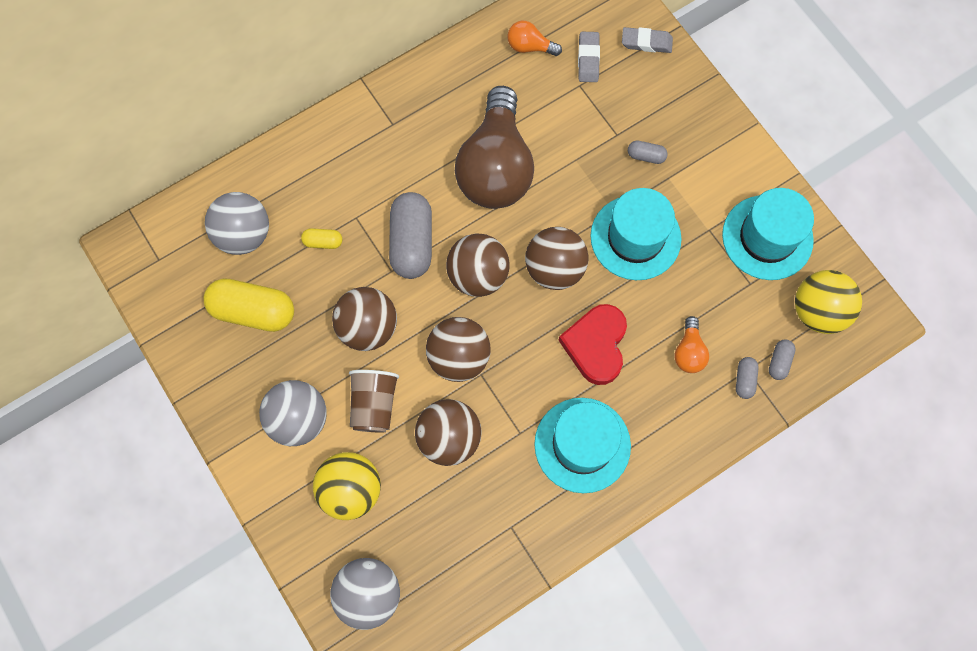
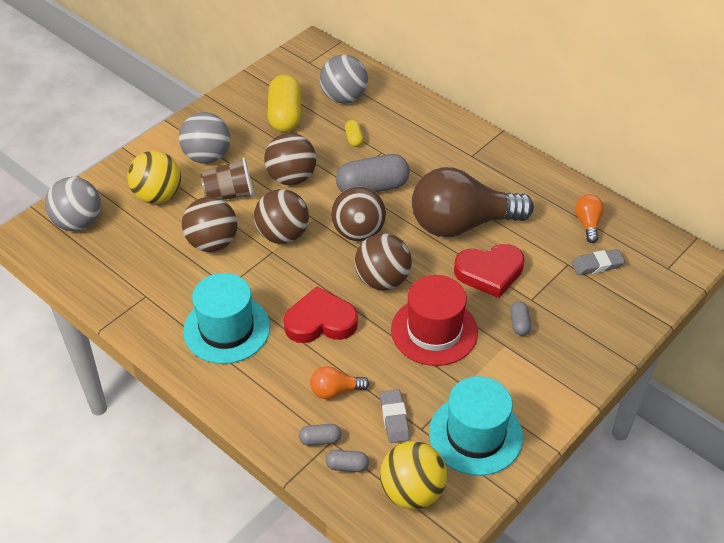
camera: 75 degrees right, 25 degrees down
(572, 161) = (489, 272): none -> red heart
(635, 237) = (434, 331): turquoise hat -> red hat
(646, 42) = (638, 303): grey eraser -> grey eraser (394, 418)

